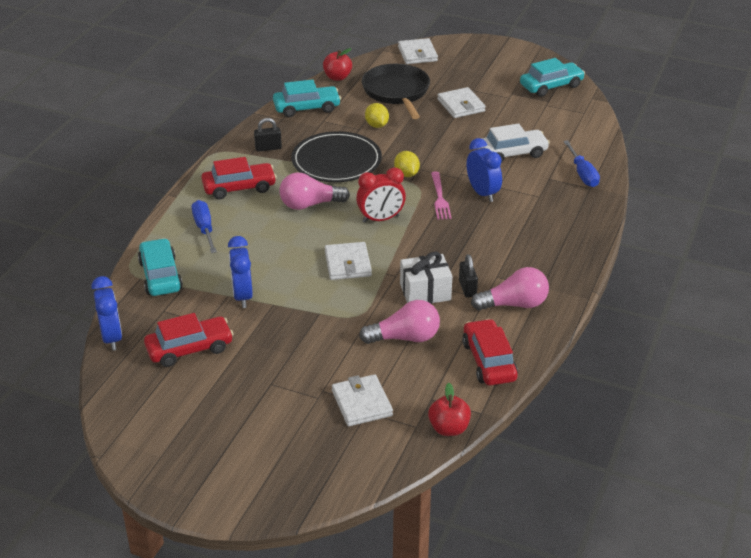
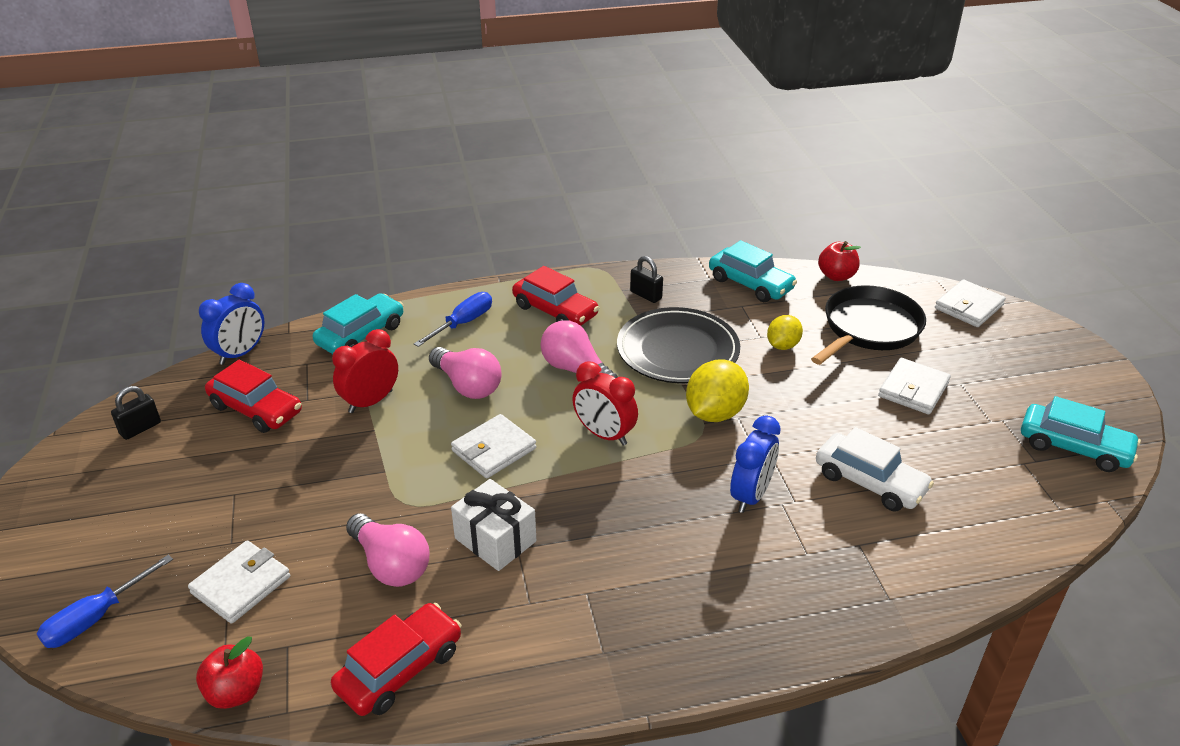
camera: 55 degrees right, 0 degrees up
(242, 296) = (370, 402): blue clock -> red clock
(406, 174) = (715, 413): yellow lemon -> yellow lemon, size x1.63
(440, 198) = (698, 463): pink fork -> none
(467, 288) = (536, 576): black padlock -> black padlock (140, 428)
(514, 304) = (541, 639): pink light bulb -> pink light bulb (467, 385)
(582, 174) = (911, 575): blue screwdriver -> blue screwdriver (96, 618)

